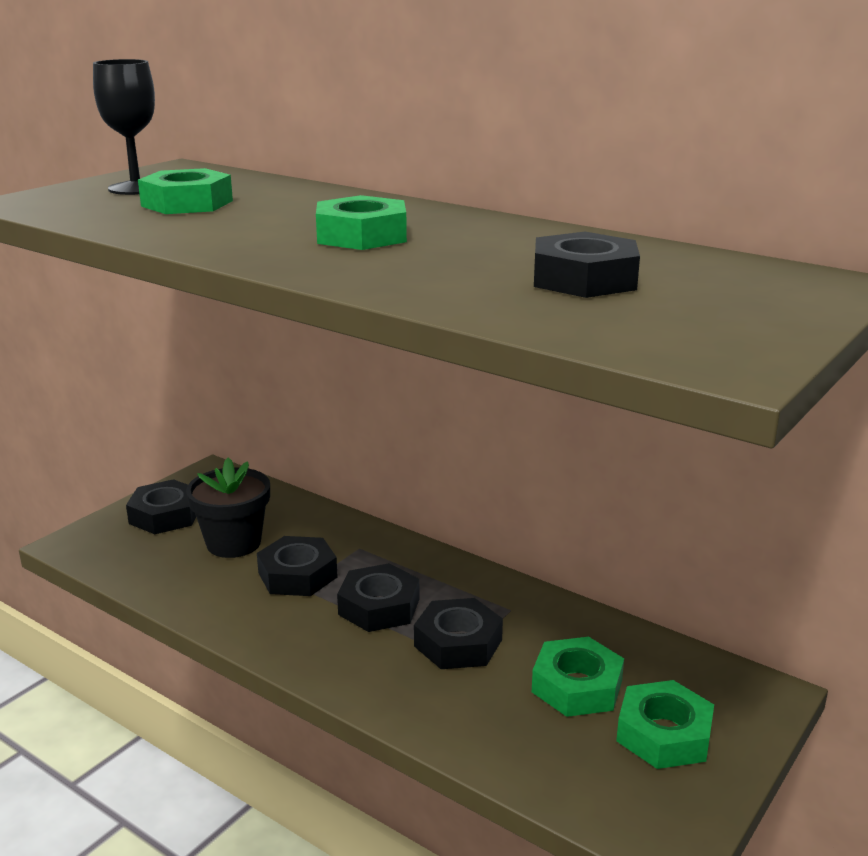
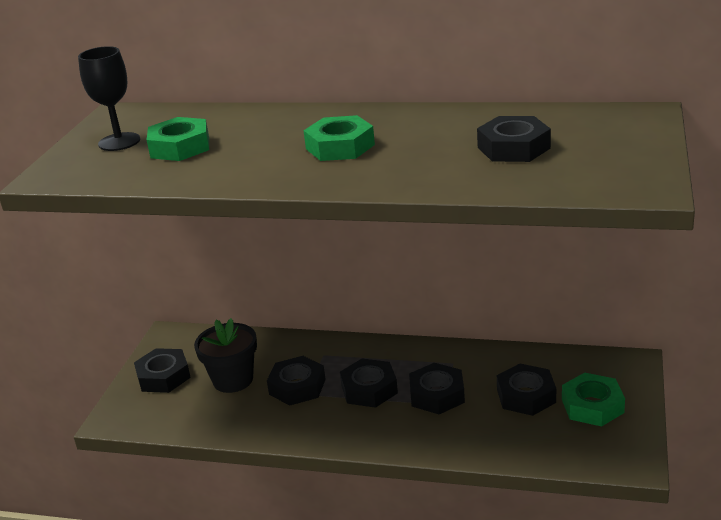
camera: 20 degrees left, 5 degrees up
(577, 686) = (526, 396): green nut -> black nut

